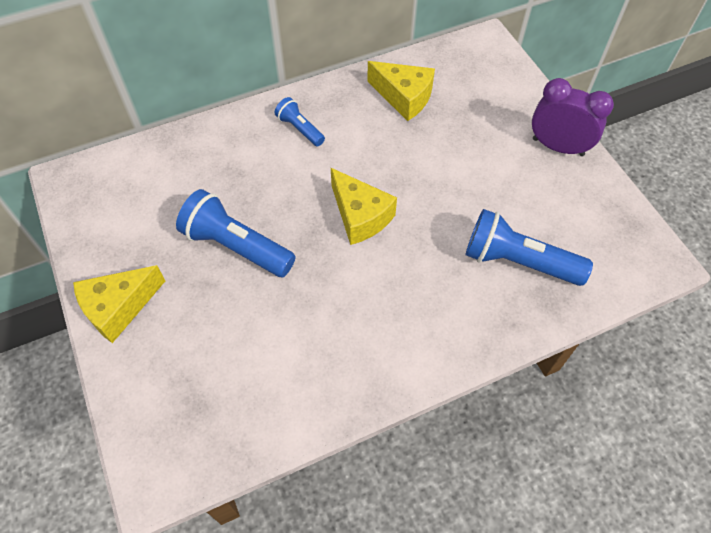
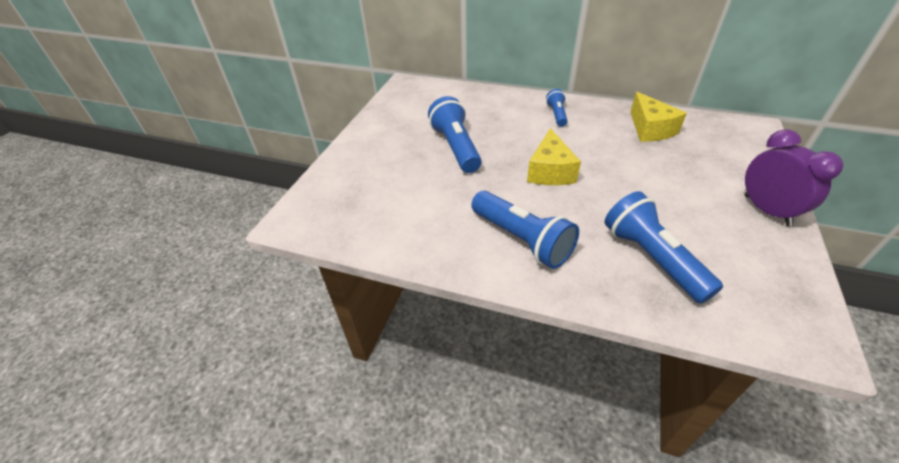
camera: 45 degrees right, 15 degrees down
(119, 308) = (366, 141): yellow cheese -> none
(407, 320) = (522, 240): none -> blue flashlight

